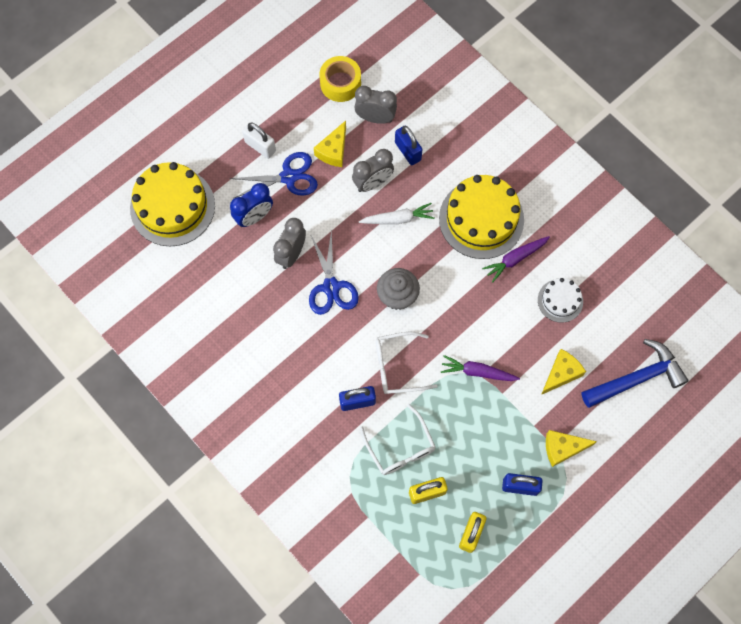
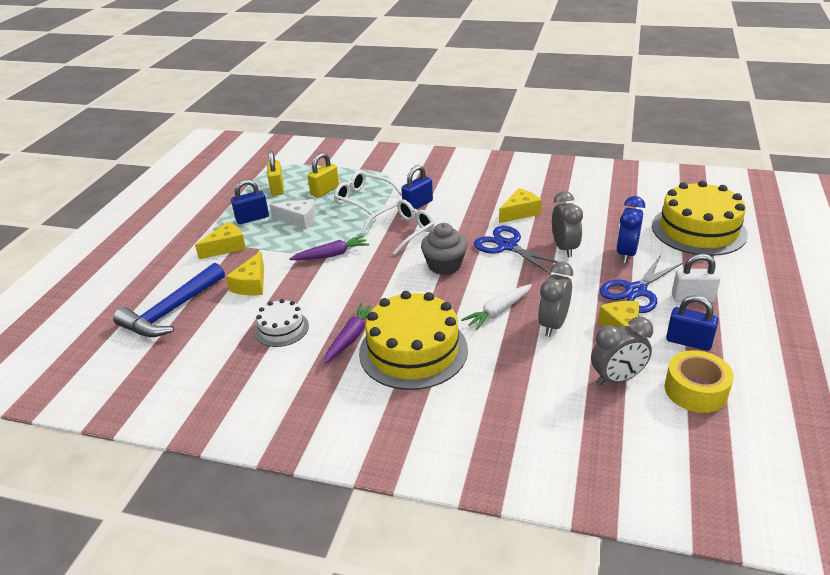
camera: 150 degrees right, 35 degrees down
(282, 325) = (520, 212): none -> yellow cheese
(407, 151) = (548, 367): blue padlock -> blue padlock (688, 342)
(478, 451) = (299, 220): none -> white cheese

